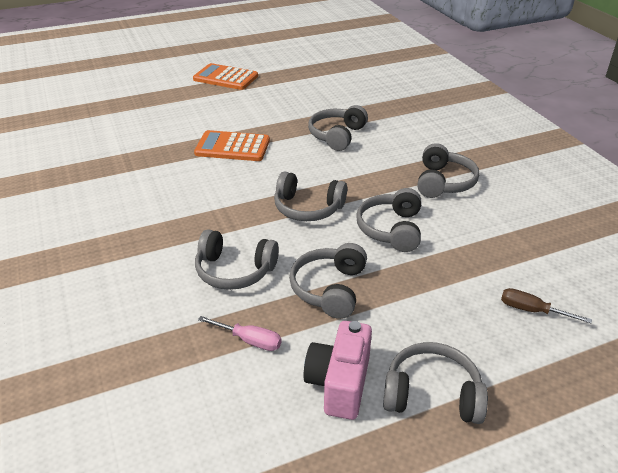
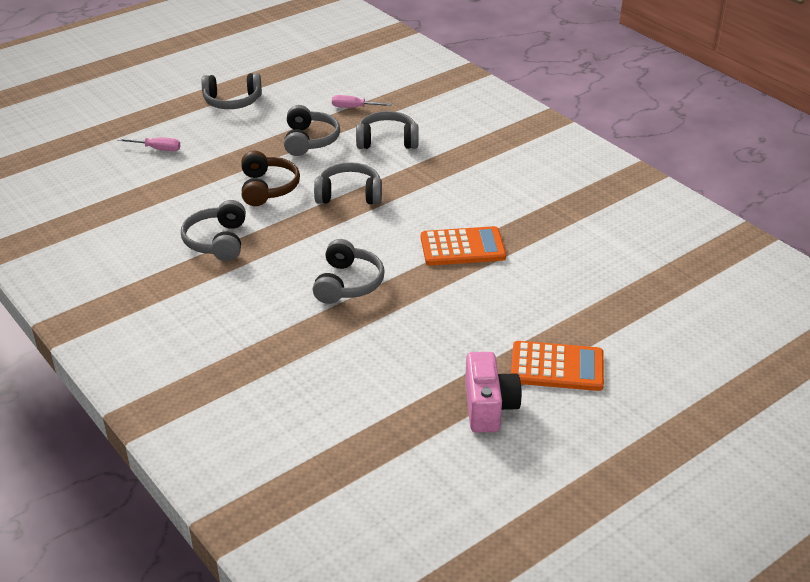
camera: 165 degrees right, 0 degrees up
(339, 383) = (289, 98): pink camera -> pink camera (489, 407)
(391, 229) = (268, 188): grey headphones -> brown headphones
(532, 311) = (157, 149): brown screwdriver -> pink screwdriver

